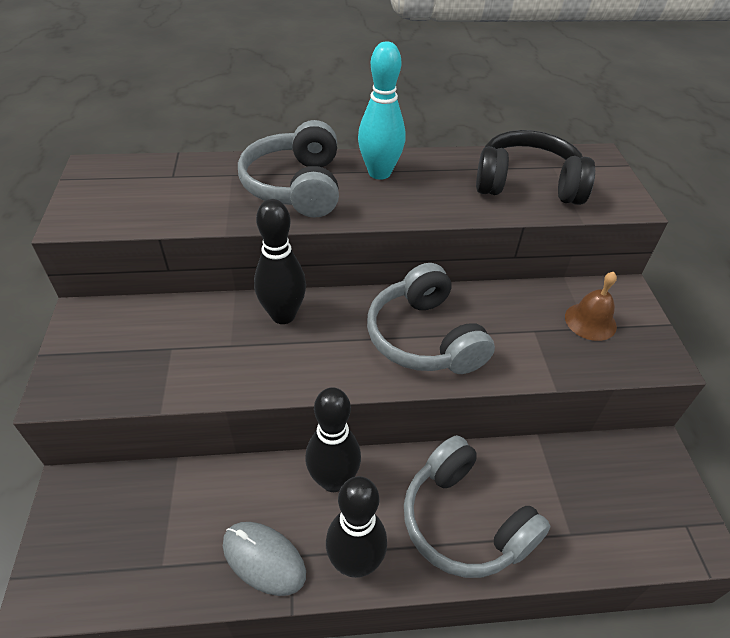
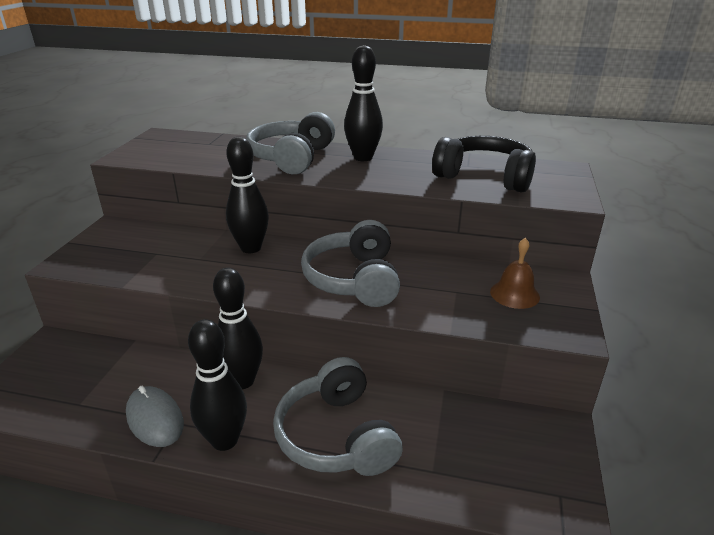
camera: 20 degrees right, 15 degrees down
(379, 173) = (363, 158): turquoise bowling pin -> black bowling pin

